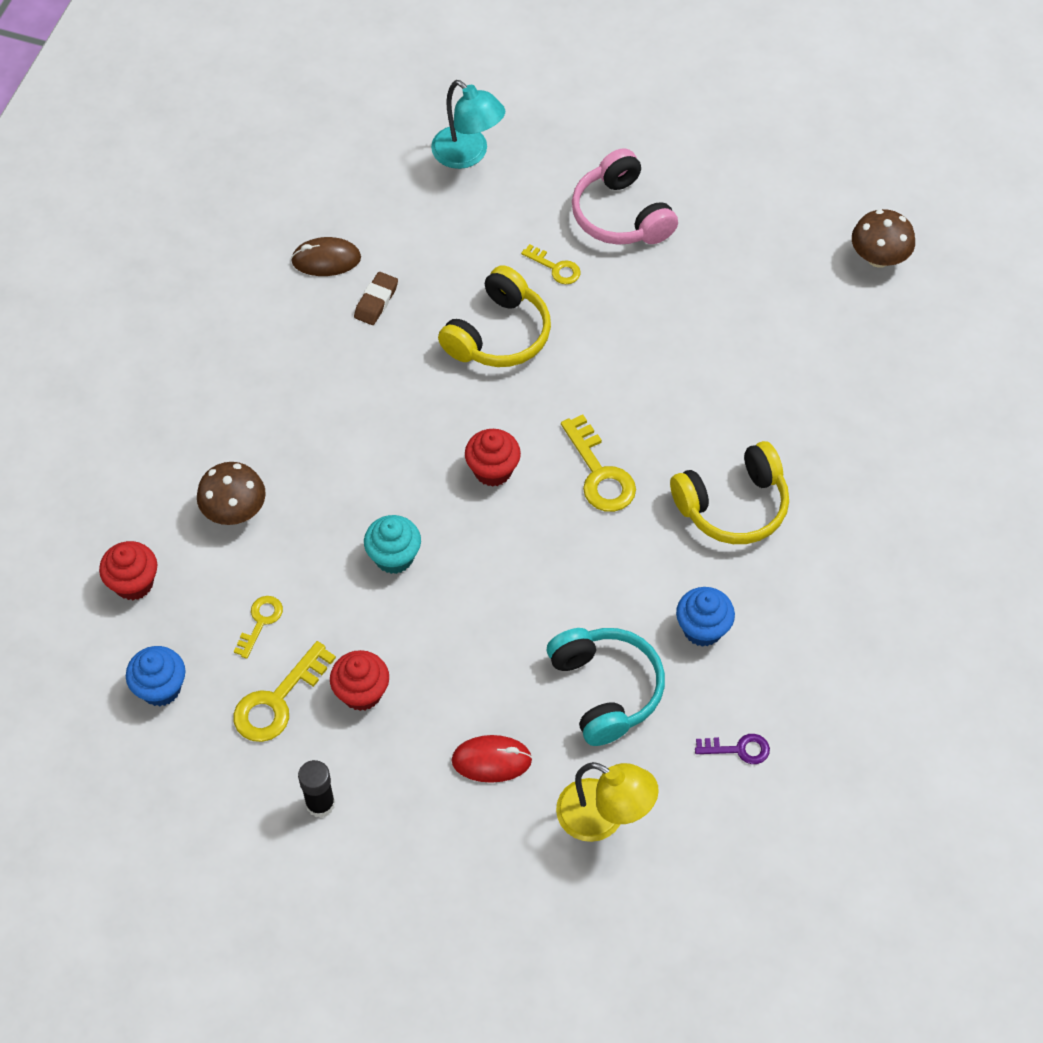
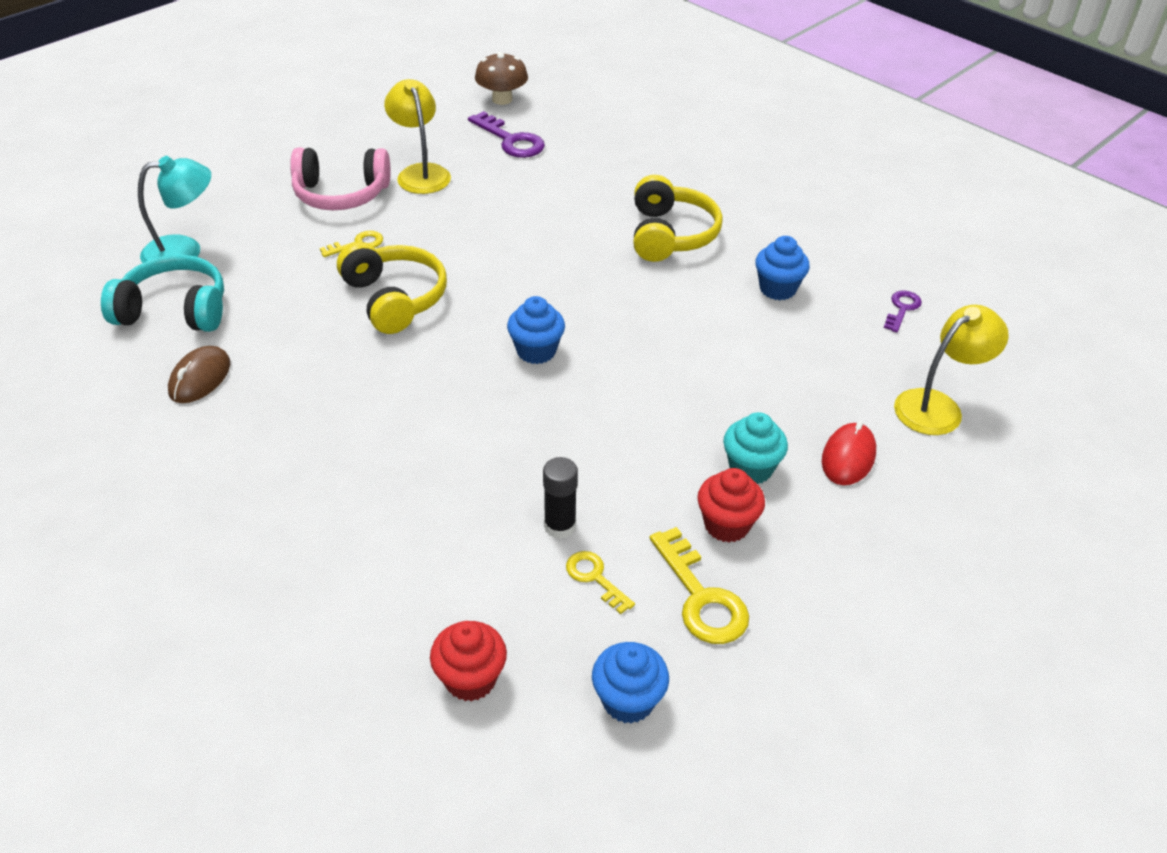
camera: 65 degrees left, 15 degrees down
(235, 510) = (441, 552): brown mushroom -> none
(320, 804) = (843, 603): black glue stick -> black glue stick (560, 526)
(376, 301) = (283, 361): brown eraser -> none
(394, 557) = (584, 448): turquoise cupcake -> turquoise cupcake (750, 468)
(493, 470) = (536, 351): red cupcake -> blue cupcake
(600, 473) = (588, 291): yellow key -> none
(606, 689) = (808, 361): turquoise headphones -> turquoise headphones (174, 310)
(697, 257) = (420, 173): none -> yellow lamp
(806, 301) = (511, 140): none -> purple key

